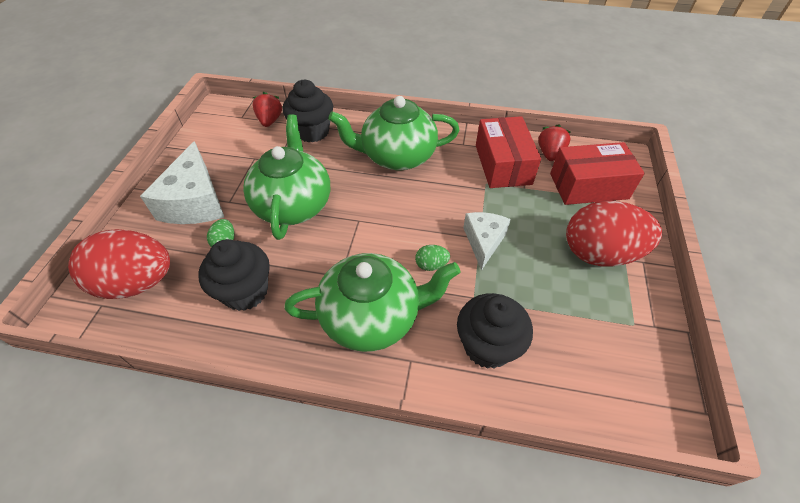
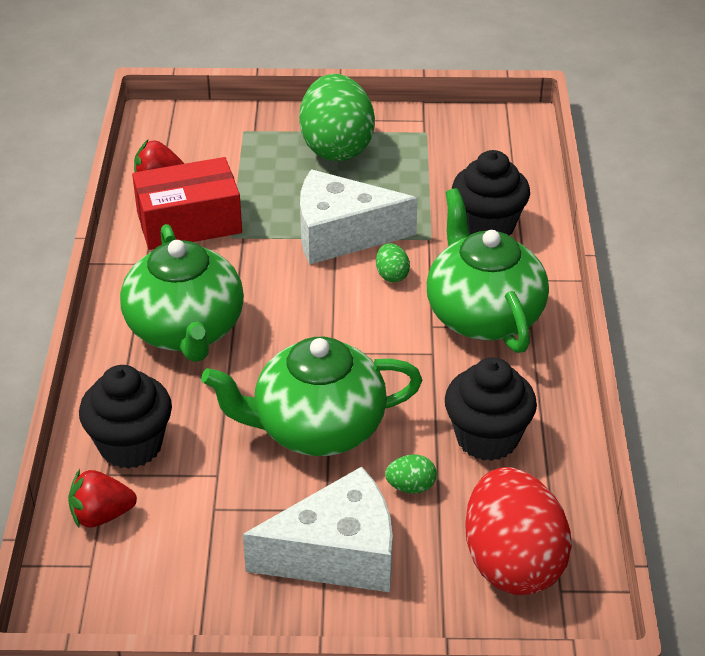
camera: 100 degrees left, 10 degrees down
(483, 242) = (342, 234): white cheese -> white cheese, size x1.61
(588, 186) = (221, 150): red box -> none
(599, 253) = (336, 147): red egg -> green egg

